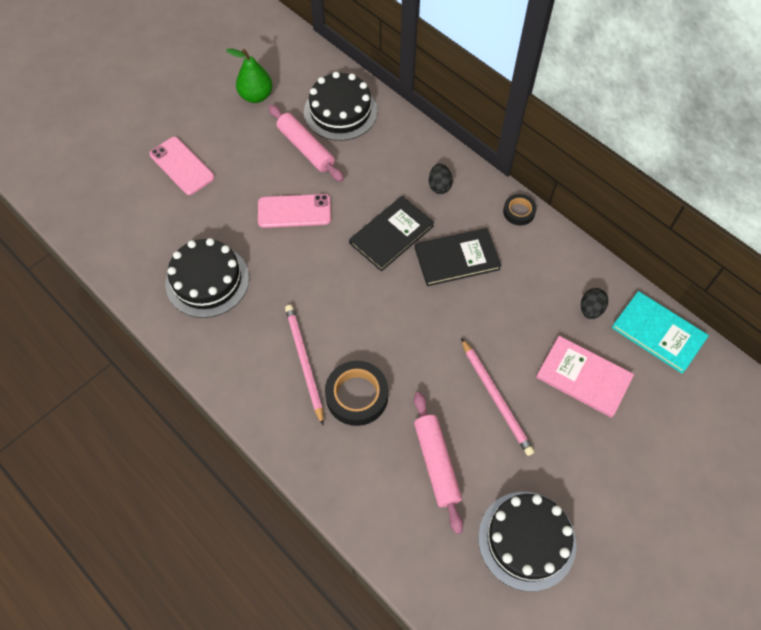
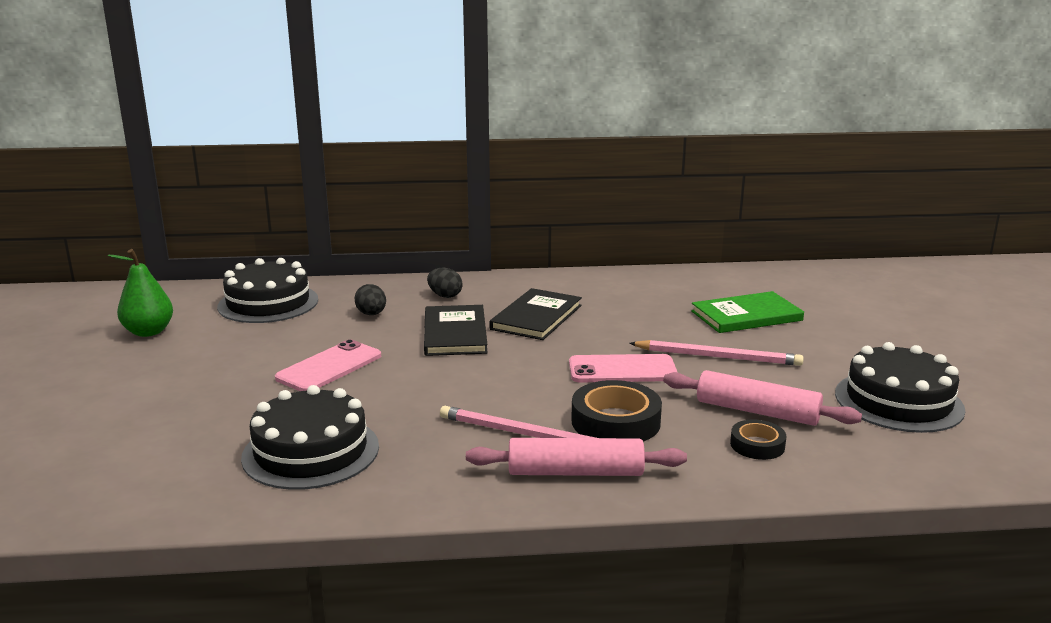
camera: 50 degrees left, 40 degrees down
(182, 166) = (127, 405): pink phone -> pink phone (622, 370)
(306, 148) = (270, 333): pink rolling pin -> pink rolling pin (575, 472)
(519, 212) = (535, 278): black tape -> black tape (757, 445)
(583, 377) = (746, 316): pink book -> green book
(590, 309) = (681, 289): black egg -> black egg (371, 314)
(658, 333) = (741, 277): turquoise book -> none

